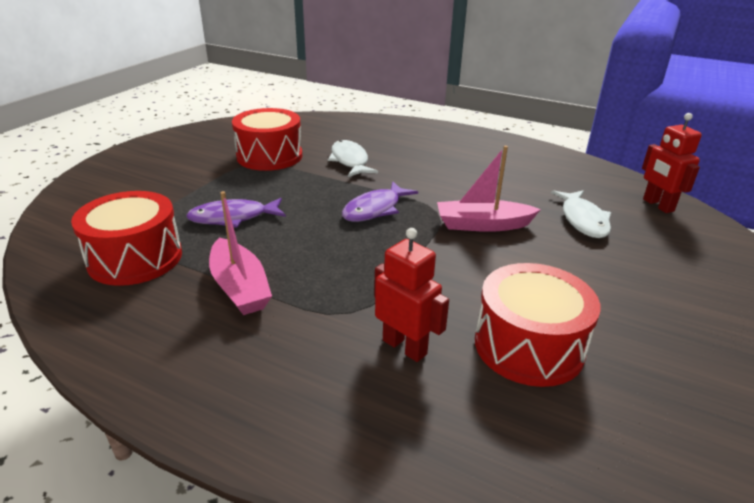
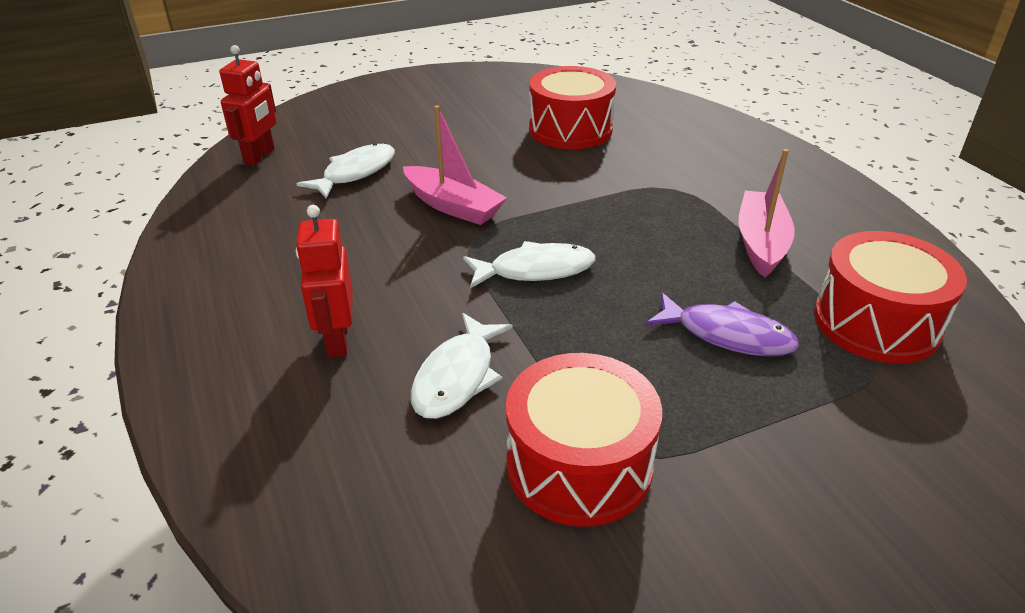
camera: 140 degrees left, 5 degrees up
(375, 209) = (535, 270): purple fish -> white fish
(405, 347) = (655, 157): red robot -> red robot (337, 340)

